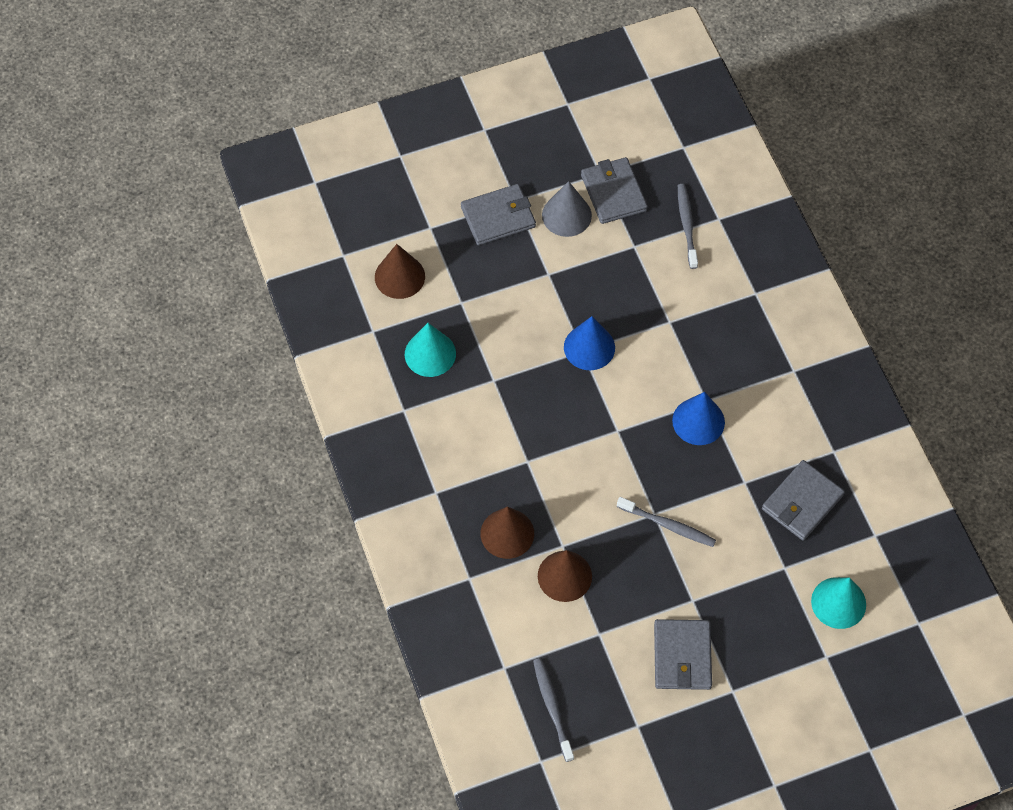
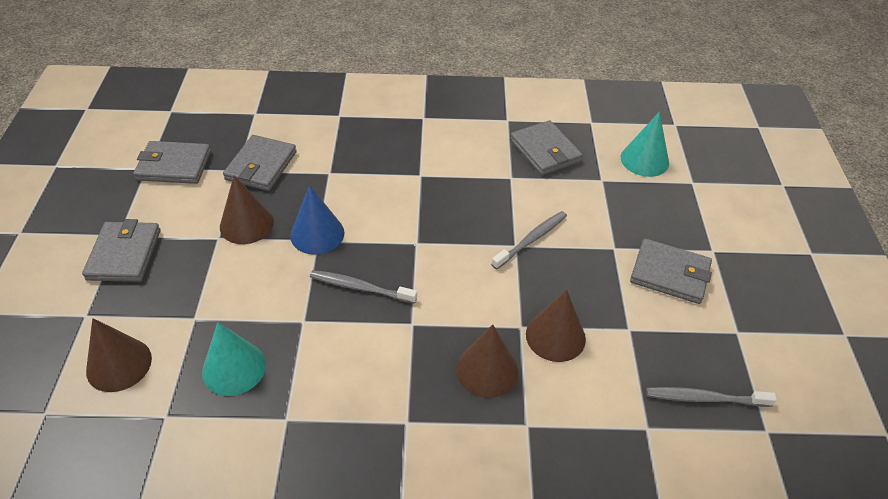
camera: 70 degrees left, 15 degrees down
(566, 215) = (168, 204): grey cone -> none
(573, 287) = (246, 224): none -> brown cone
(649, 262) = (261, 166): none -> grey wallet
(687, 225) = (245, 132): grey toothbrush -> grey toothbrush (360, 287)
(698, 421) = (437, 186): blue cone -> none

